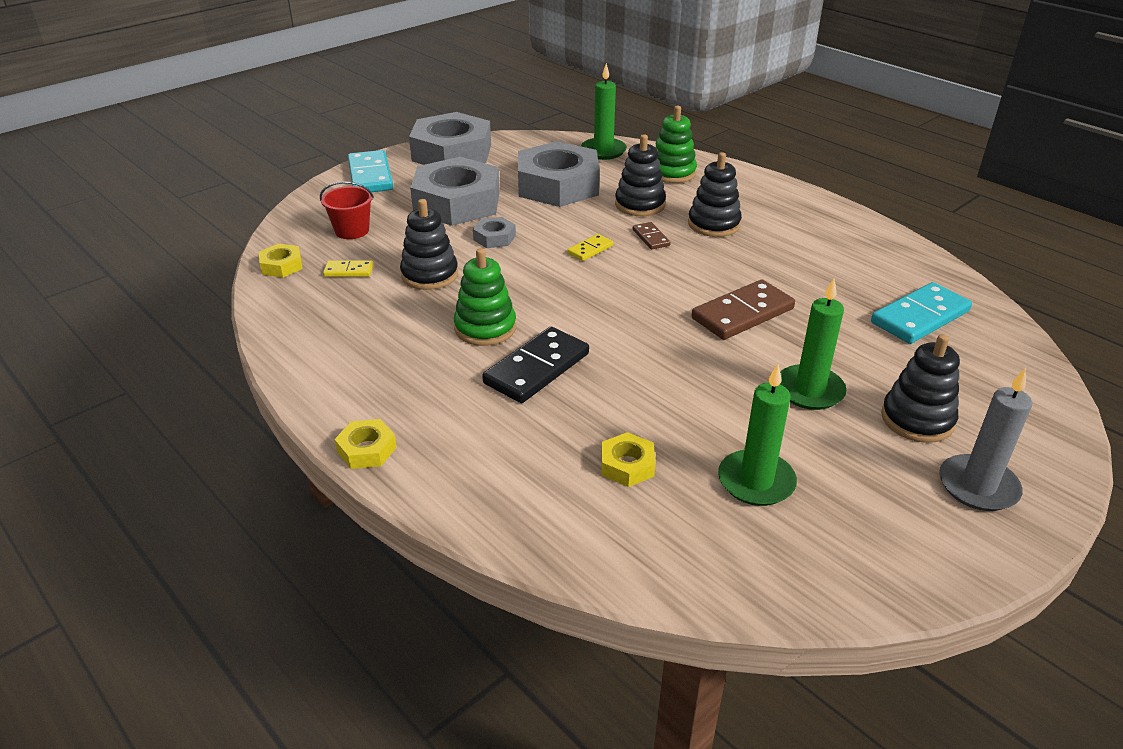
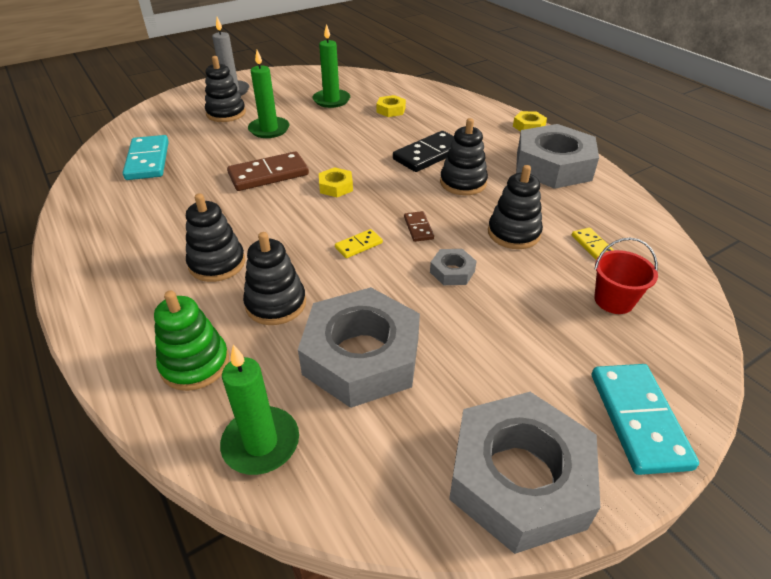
camera: 170 degrees left, 5 degrees up
(281, 266) = (663, 259): yellow nut -> yellow nut (336, 187)
(348, 271) = (592, 245): yellow domino -> yellow domino turned 60 degrees clockwise
(457, 202) = (497, 336): grey nut -> grey nut (553, 166)
(485, 328) = (463, 183): green stacking toy -> black stacking toy
(651, 238) = (292, 253): brown domino -> brown domino (418, 228)
(920, 317) = (147, 160): turquoise domino -> turquoise domino turned 75 degrees counterclockwise

